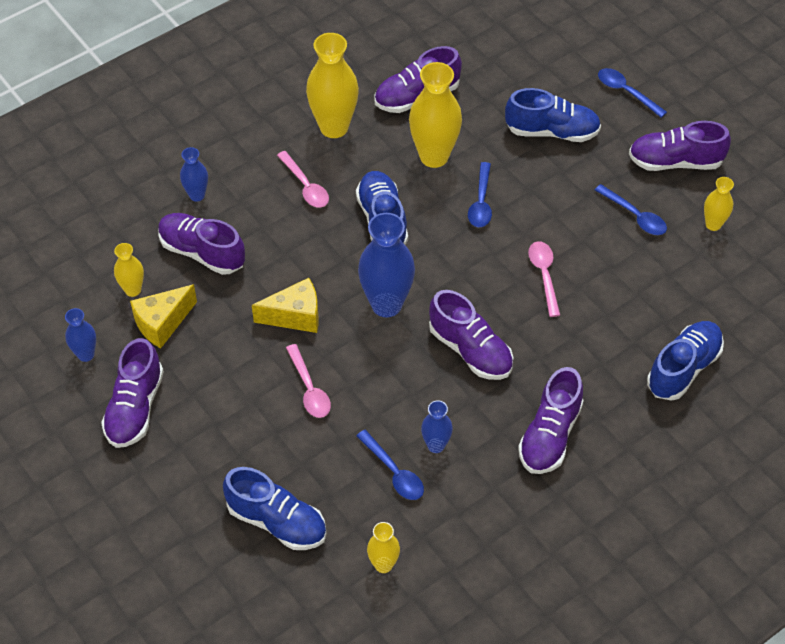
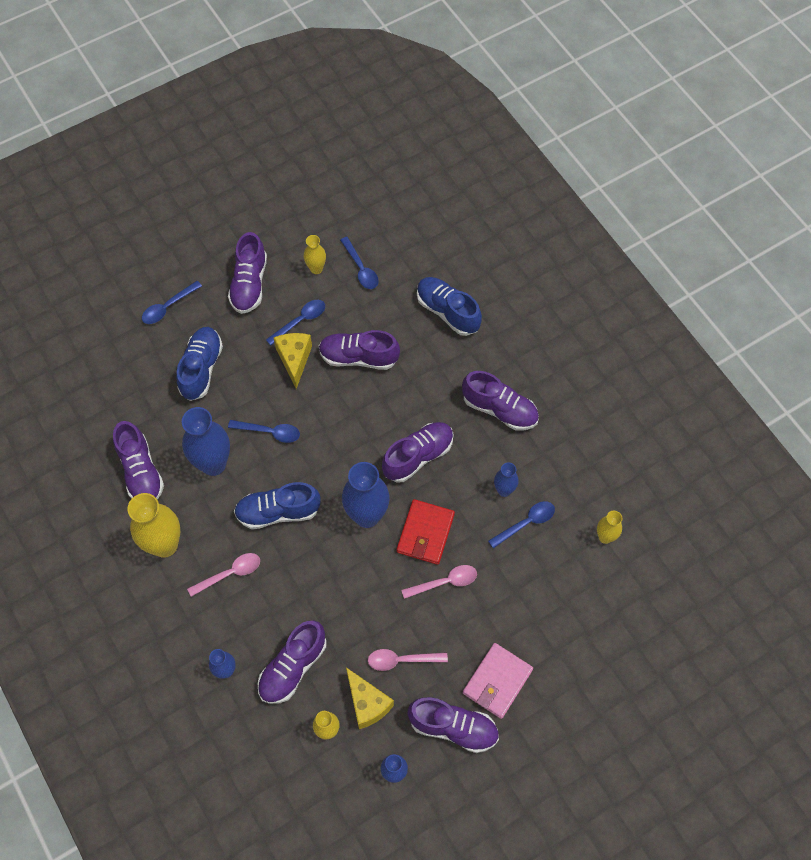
camera: 85 degrees left, 10 degrees up
(189, 450) = (497, 681): none -> pink wallet
(277, 521) = (566, 613): blue shoe -> none
(295, 316) = (371, 589): yellow cheese -> yellow cheese (294, 360)
(370, 365) = (425, 533): none -> red wallet
(434, 156) = (213, 464): yellow vase -> blue vase
(544, 275) = (351, 394): pink spoon -> pink spoon (402, 660)
(596, 278) = (358, 357): none -> purple shoe
(725, 270) = (361, 268): none -> blue spoon

